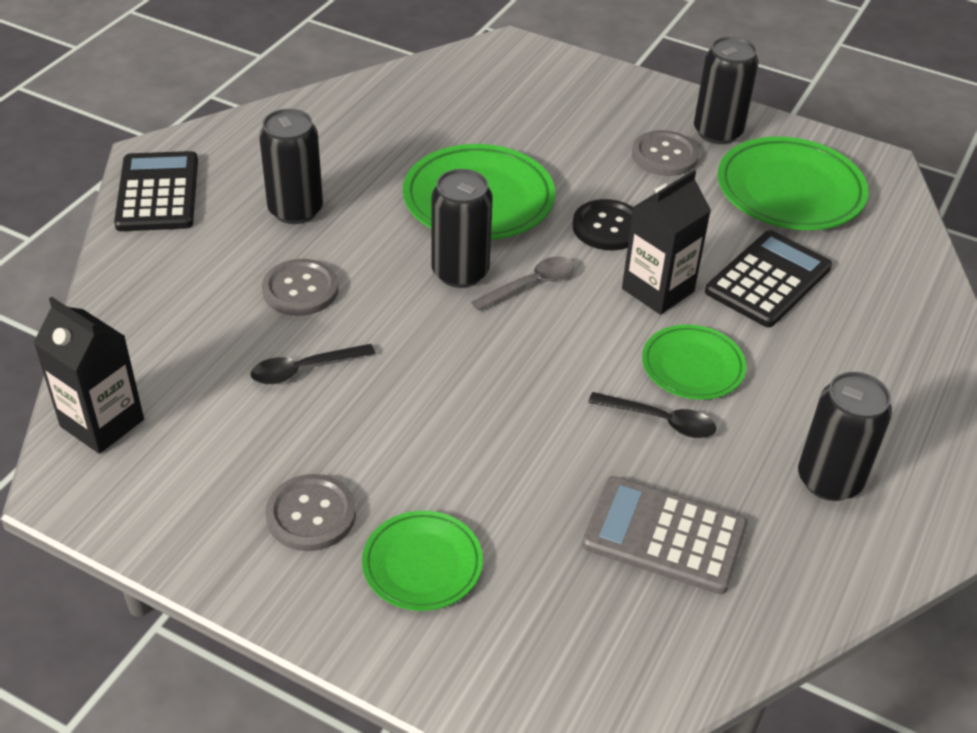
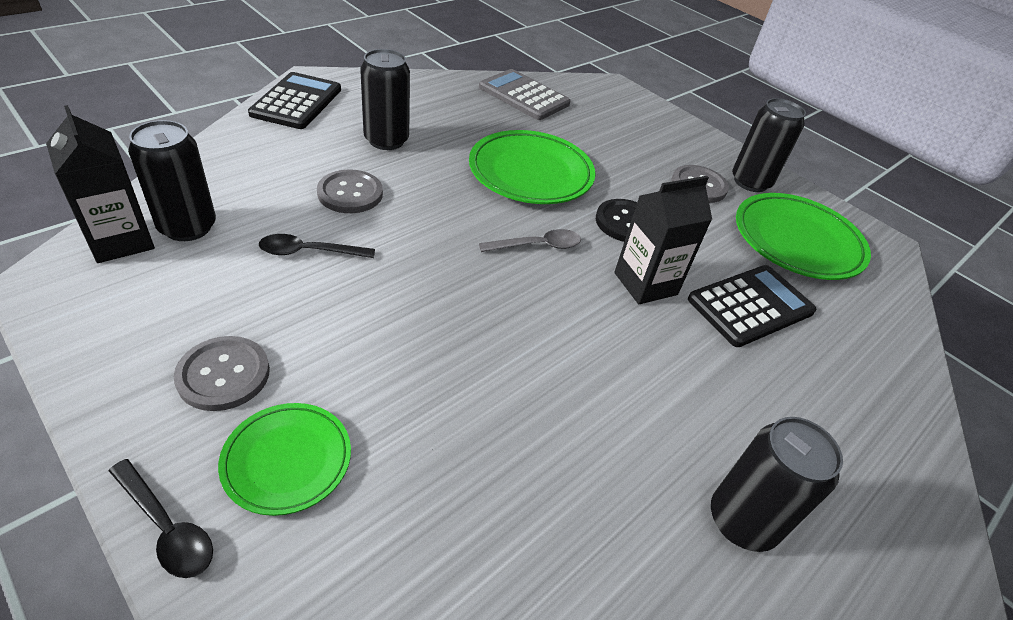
camera: 15 degrees right, 0 degrees up
(460, 272) = (484, 219): black can -> black can (187, 227)
(661, 421) = (594, 399): black spoon -> black spoon (167, 528)
(664, 535) = (541, 519): grey calculator -> grey calculator (524, 96)
(692, 366) = (647, 359): green plate -> none

